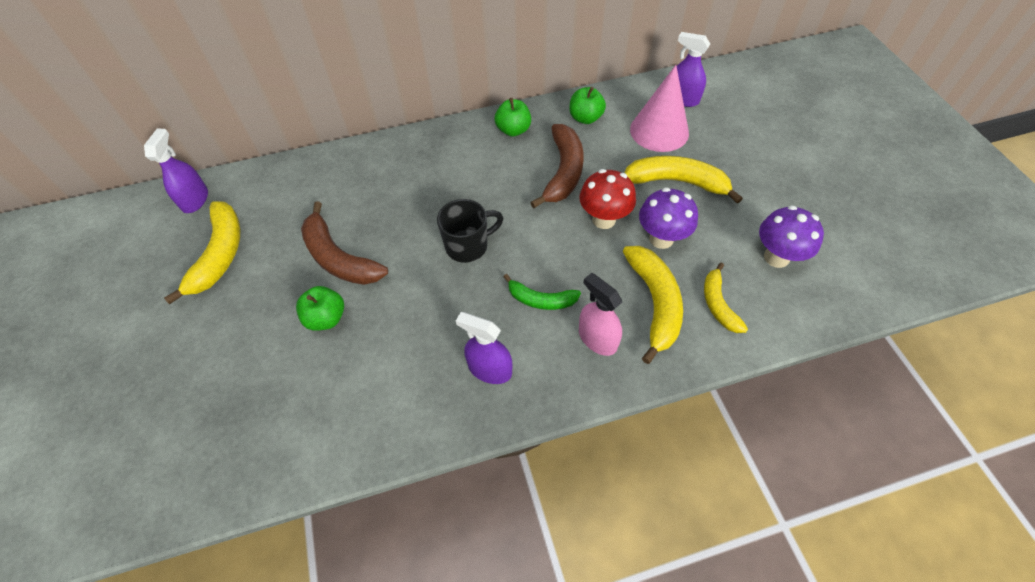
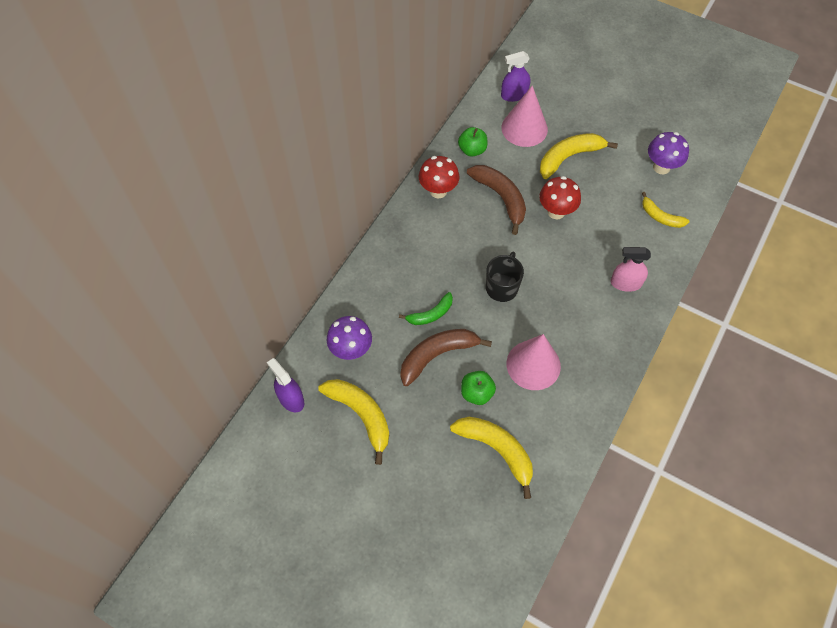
camera: 45 degrees left, 5 degrees up
(339, 258) = (437, 355): brown banana -> brown banana turned 150 degrees clockwise
(407, 338) = (533, 365): none -> pink cone
(489, 369) = (593, 343): purple spray bottle -> none
(513, 130) = (438, 191): green apple -> red mushroom
(541, 300) = (576, 286): green banana -> green banana (430, 314)
(654, 303) = (632, 241): yellow banana -> yellow banana (497, 450)
(661, 239) = (597, 200): purple mushroom -> purple mushroom (351, 350)

